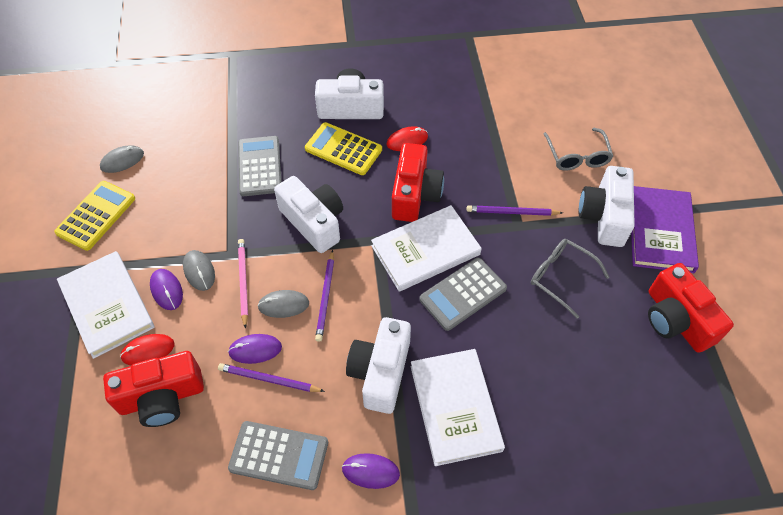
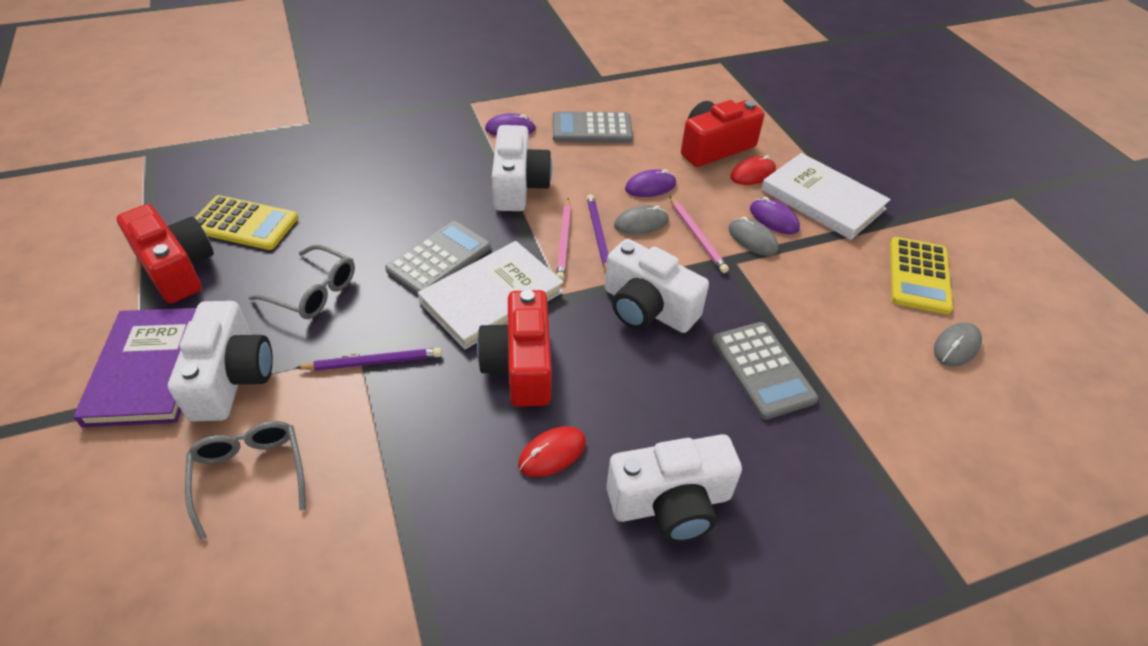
camera: 165 degrees right, 10 degrees down
(269, 380) = (625, 169): purple pencil -> none
(343, 149) = (651, 418): yellow calculator -> yellow calculator (244, 224)
(356, 295) = (564, 241): none -> pink pencil
(455, 407) = (440, 172): white book -> none

